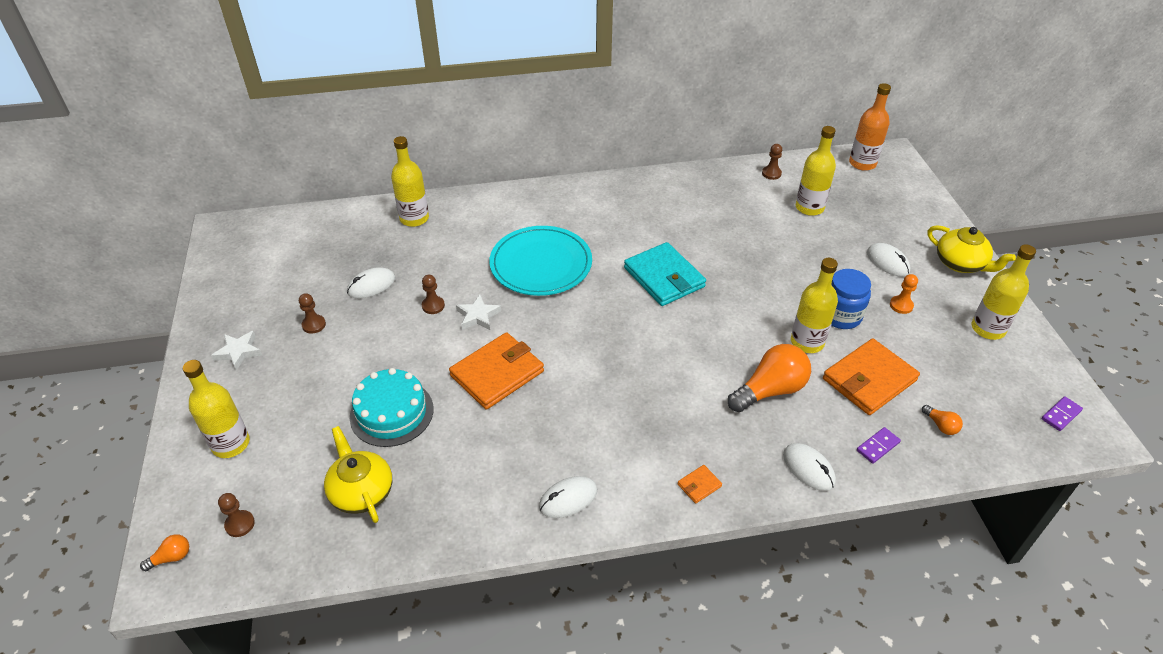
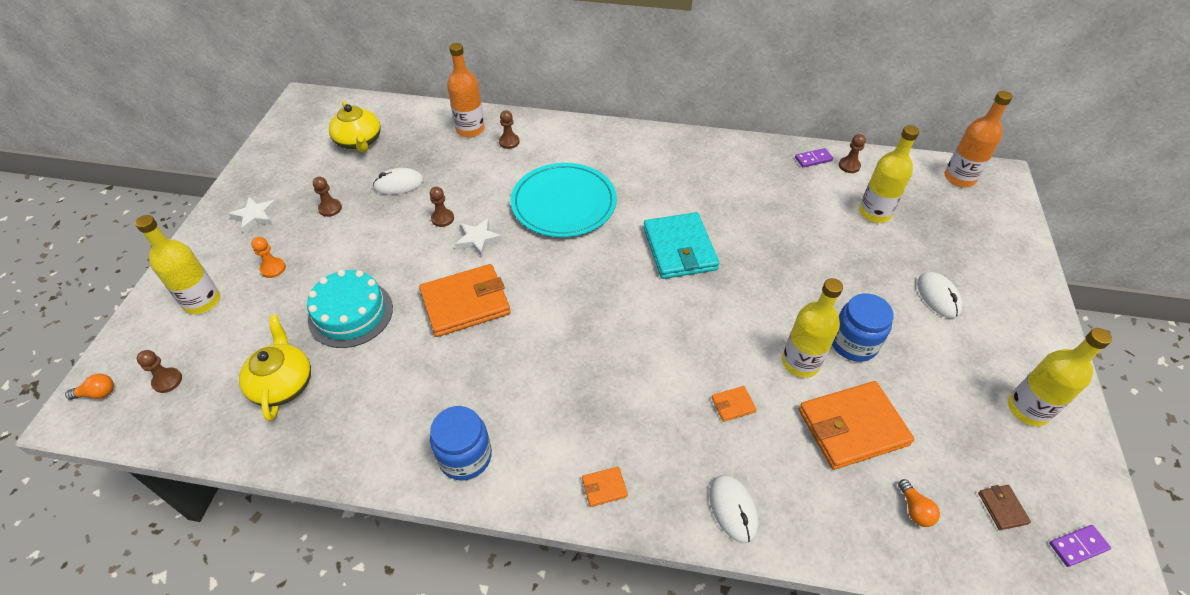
camera: 20 degrees right, 5 degrees up
(414, 218) = (470, 129): yellow bottle -> orange bottle
(459, 221) = (509, 142): none -> brown pawn
(568, 499) = (465, 456): white mouse -> blue jar
(770, 390) = (733, 405): orange light bulb -> orange wallet
(878, 446) = (826, 510): purple domino -> purple domino (813, 159)
(901, 305) = (931, 351): orange pawn -> orange pawn (273, 268)
(960, 264) = (1028, 322): yellow teapot -> yellow teapot (359, 142)
(1000, 405) = (1002, 508): none -> brown wallet

